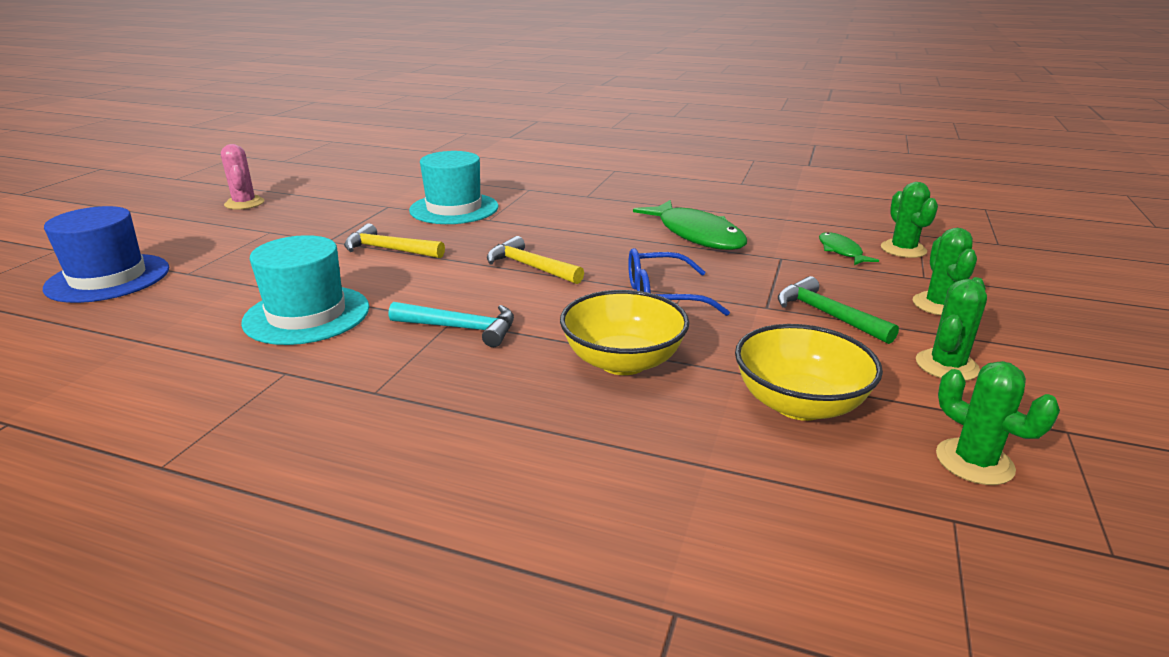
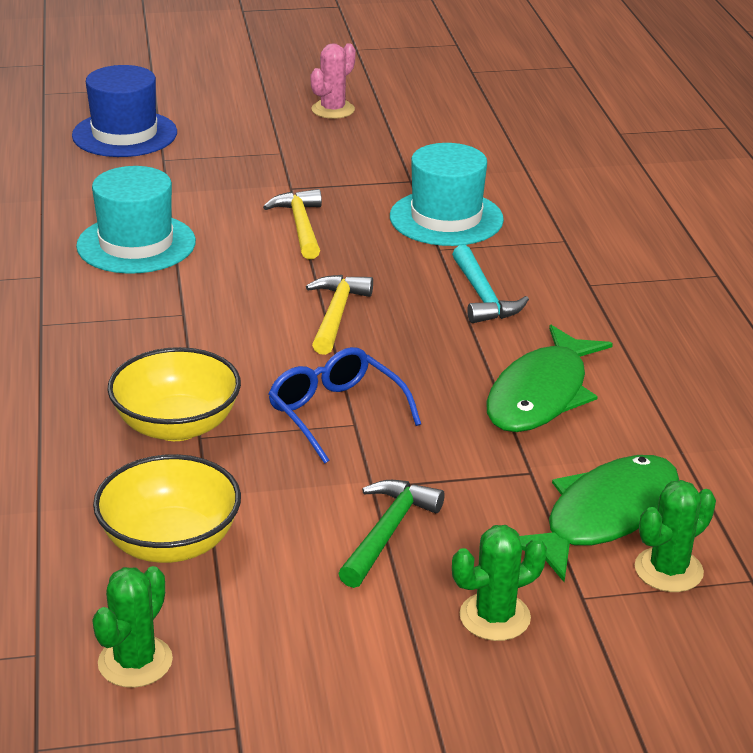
camera: 60 degrees right, 5 degrees up
(461, 328) = (172, 324): turquoise hammer -> turquoise hammer (483, 296)
(841, 251) = (604, 516): green fish -> green fish, size x1.95
(946, 366) = (325, 633): green cactus -> none

